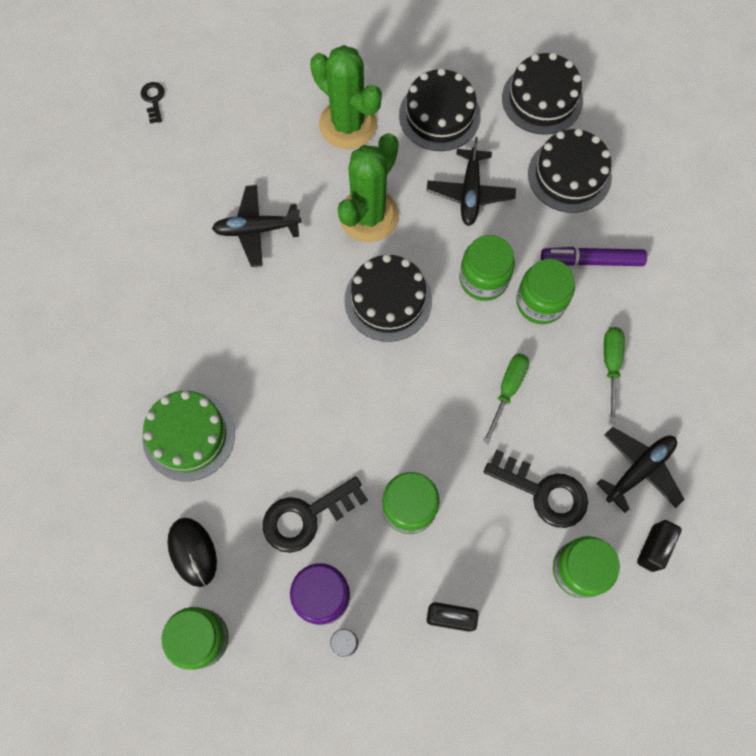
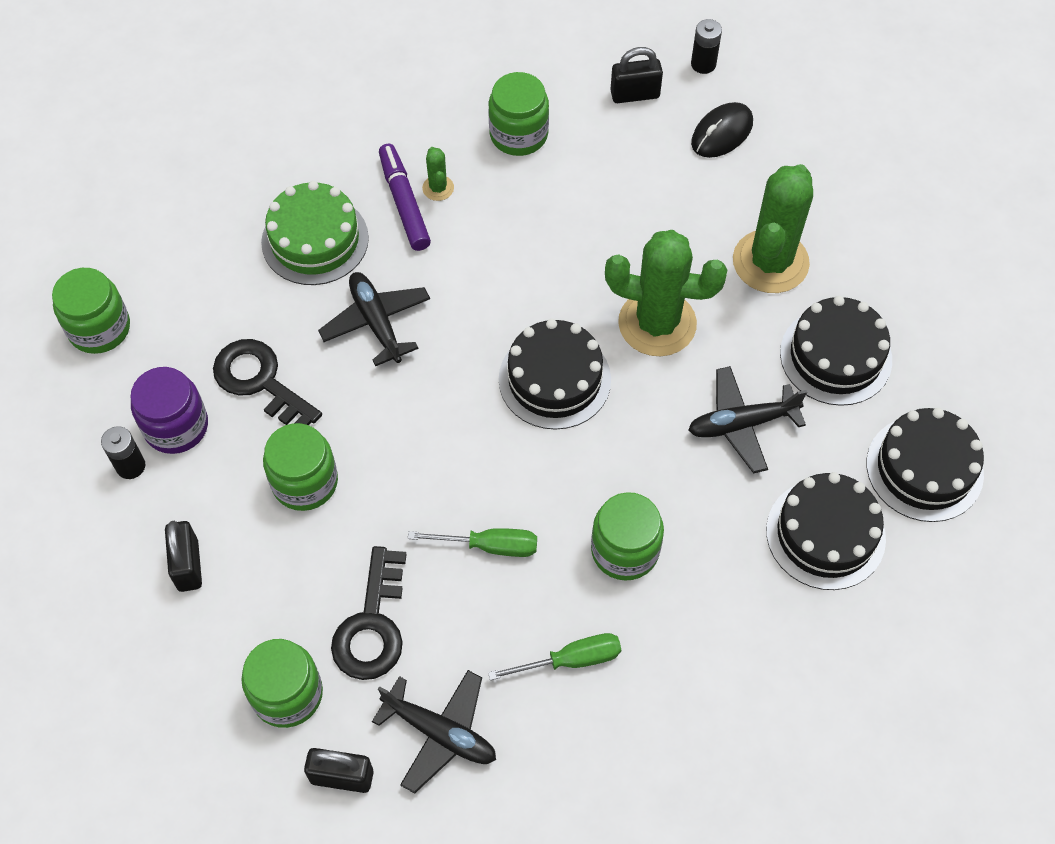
camera: 70 degrees right, 10 degrees down
(153, 100) = (703, 64): black key -> black battery
(159, 156) = (635, 94): none -> black padlock
(181, 326) = (438, 188): none -> green cactus
(192, 552) = (188, 289): black mouse -> black mouse (721, 133)
(257, 229) = (586, 218): black plane -> black plane (376, 322)
(483, 279) = (628, 475): green jar -> green jar (518, 134)
(591, 260) = (711, 596): purple marker -> purple marker (404, 203)

